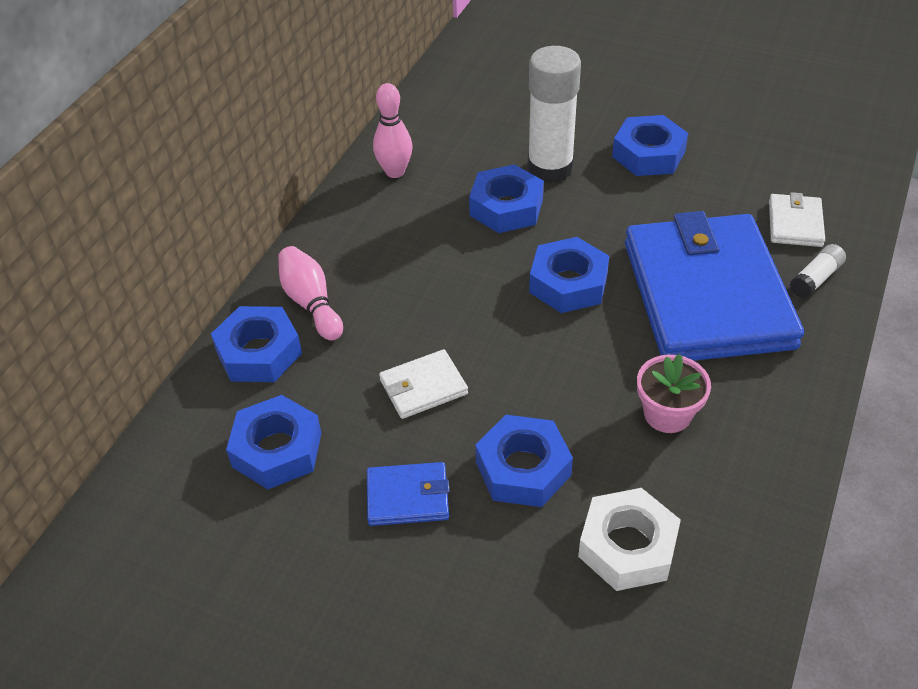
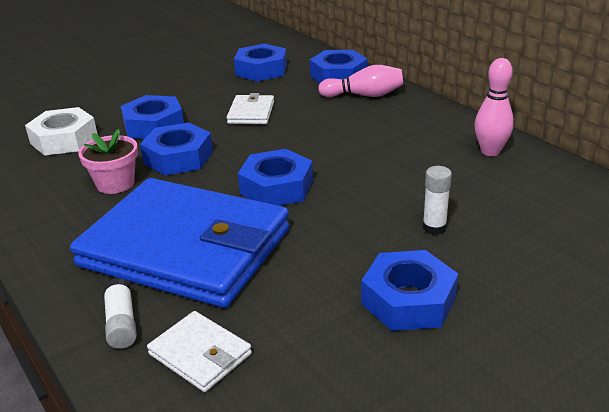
camera: 120 degrees right, 15 degrees down
(408, 497) = (185, 93): blue wallet -> none
(506, 207) = (396, 188): blue nut -> blue nut (178, 157)
(550, 168) = (434, 227): white glue stick -> white glue stick, size x0.46

